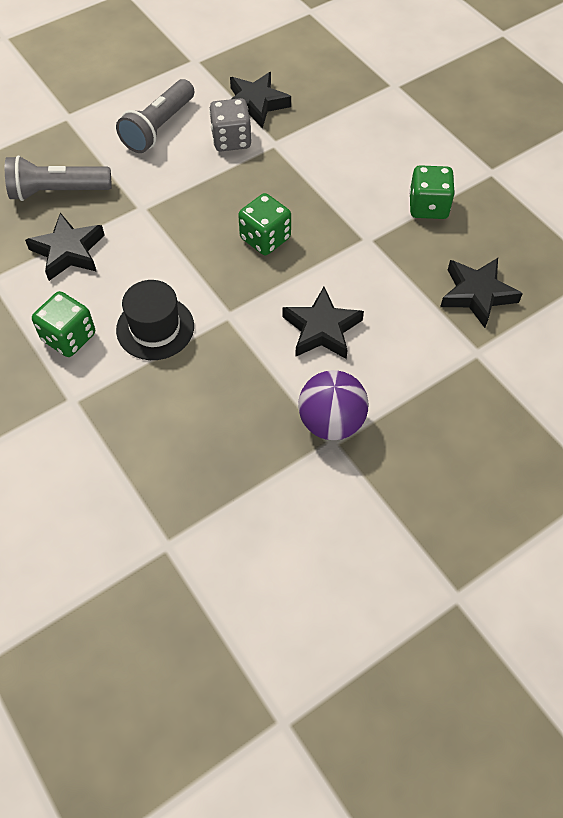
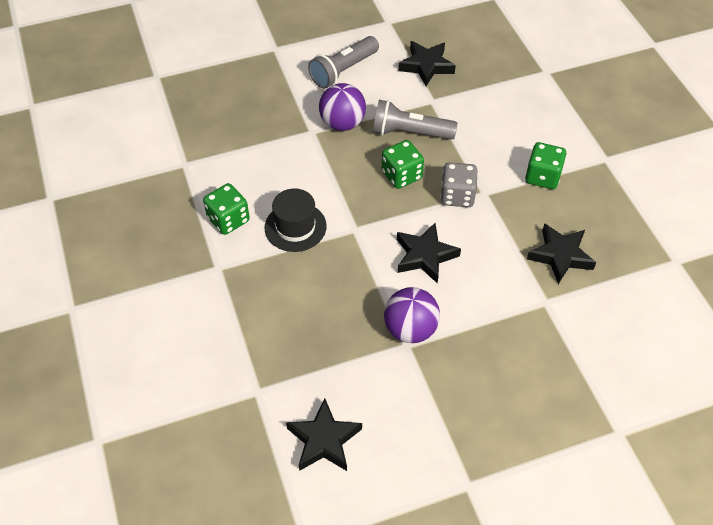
camera: 15 degrees right, 5 degrees down
(57, 192) = (251, 106): grey flashlight -> grey flashlight (409, 132)
(68, 251) = (246, 154): black star -> black star (324, 440)
(176, 191) = (342, 123): none -> purple ball
(231, 140) = (398, 91): grey dice -> grey dice (457, 196)

